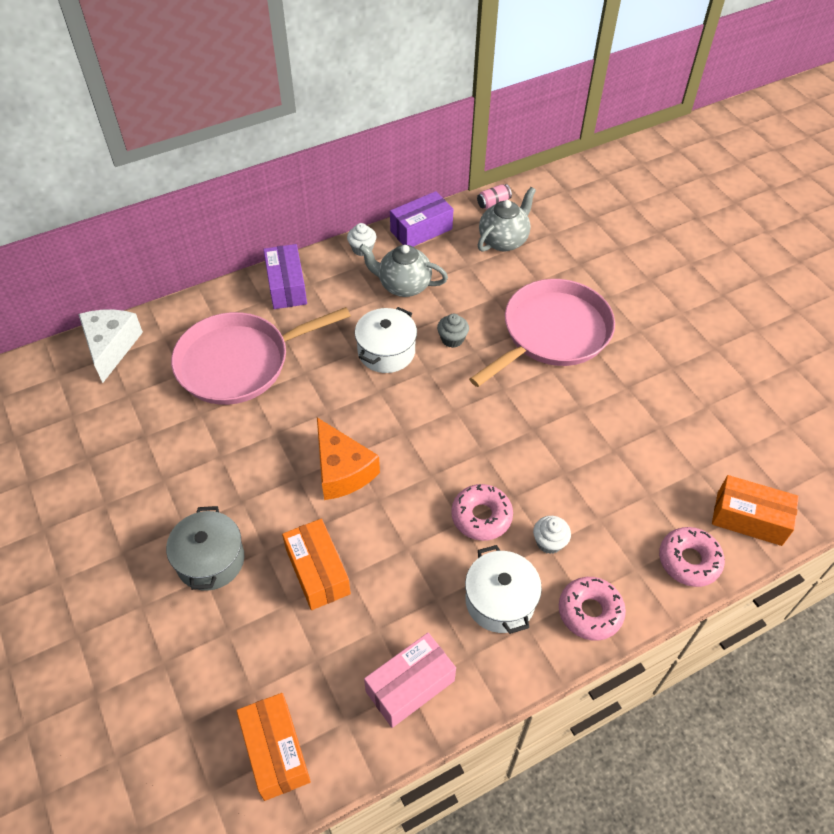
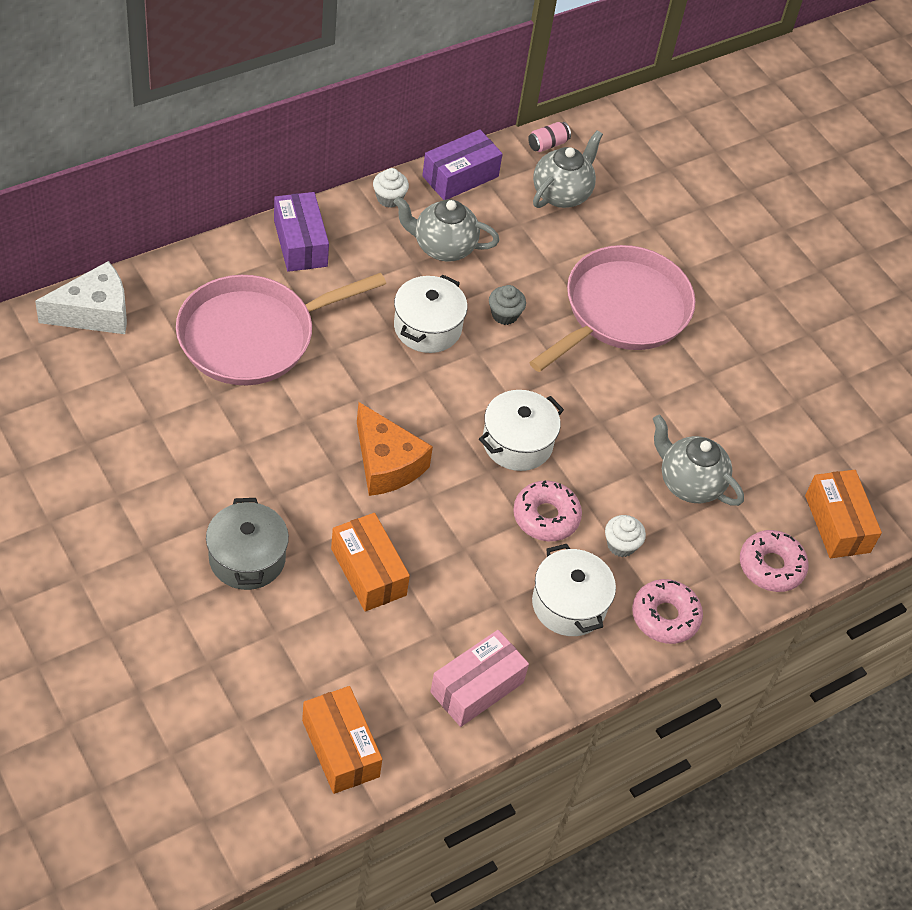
camera: 10 degrees left, 0 degrees up
(111, 347) = (94, 312): white cheese -> white cheese turned 75 degrees clockwise
(458, 449) = (517, 443): none -> white pot
(611, 483) = (689, 483): none -> grey teapot
(749, 518) = (837, 524): orange box -> orange box turned 60 degrees clockwise

